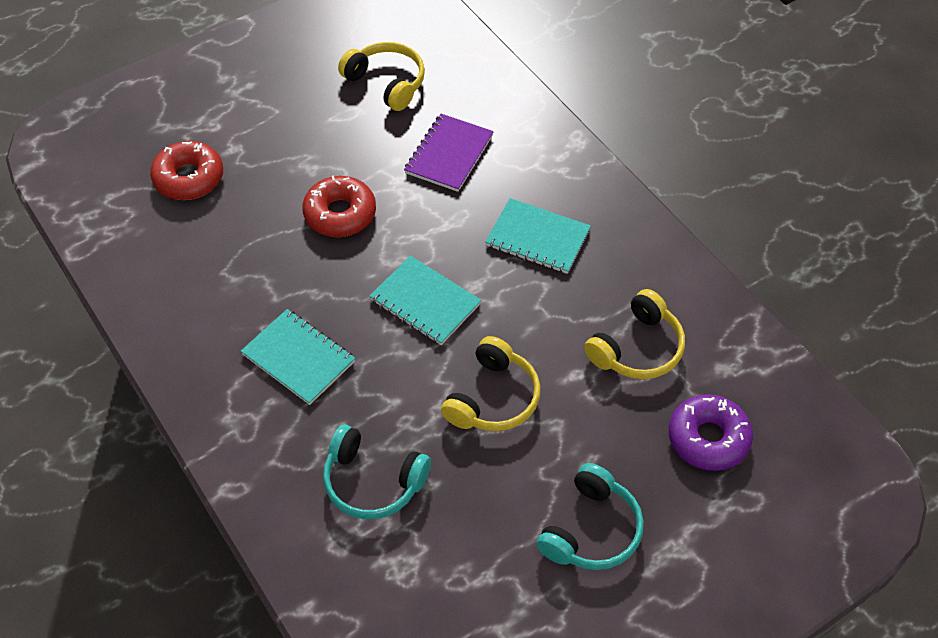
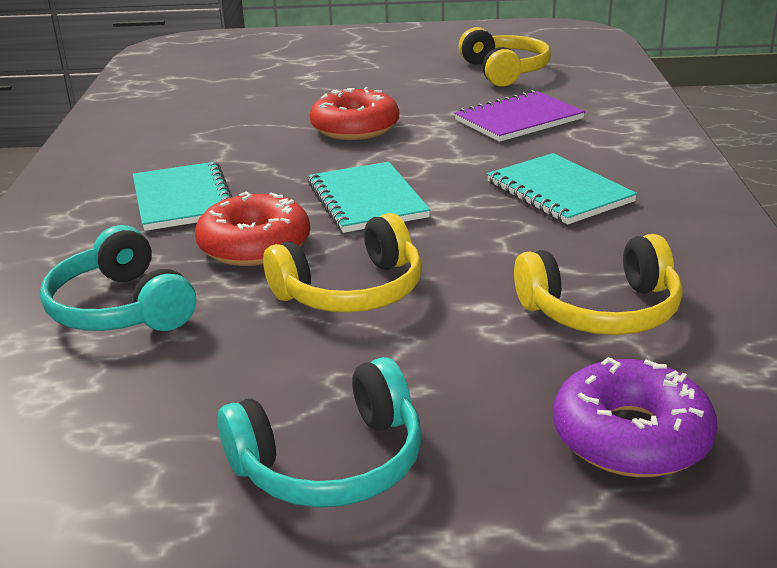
camera: 35 degrees right, 25 degrees down
(189, 178) = (247, 81): red donut -> red donut (254, 245)

